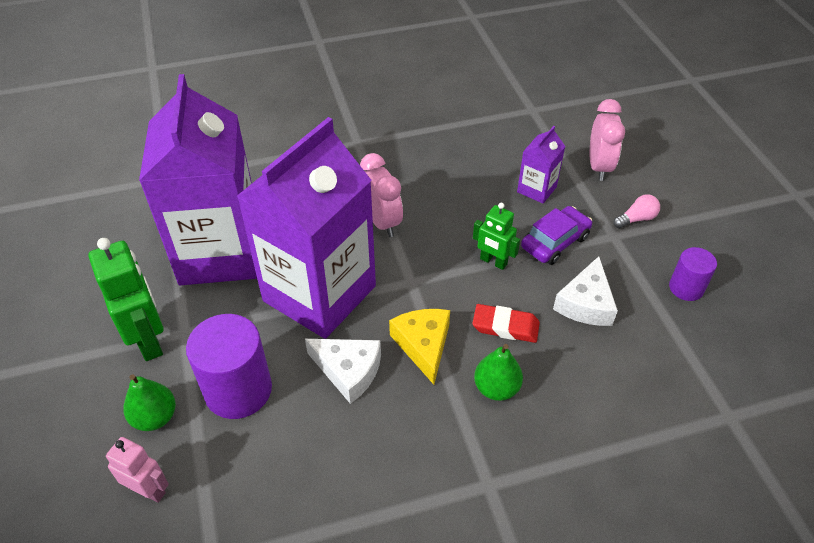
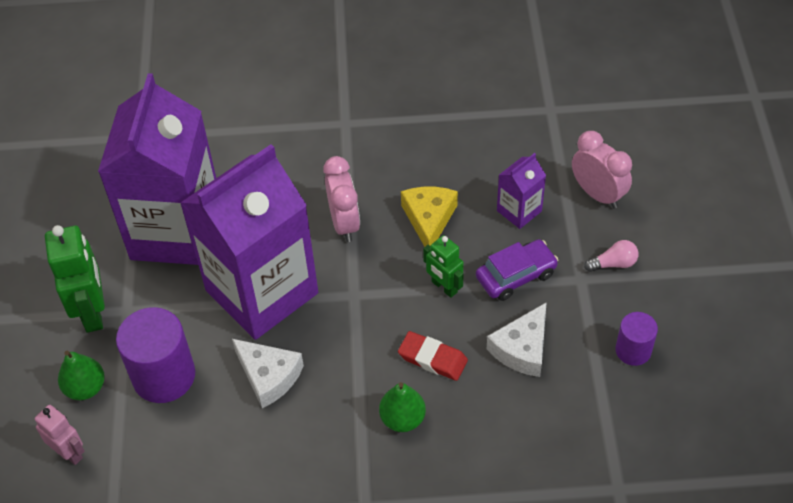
camera: 15 degrees right, 5 degrees up
(423, 345) = (346, 363): yellow cheese -> yellow cheese (429, 219)
(599, 167) = (597, 194): pink clock -> pink clock turned 60 degrees counterclockwise

